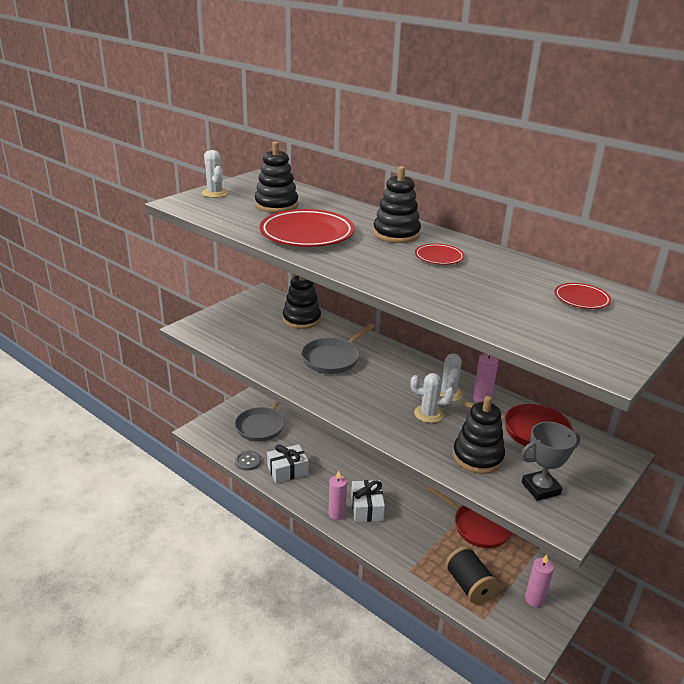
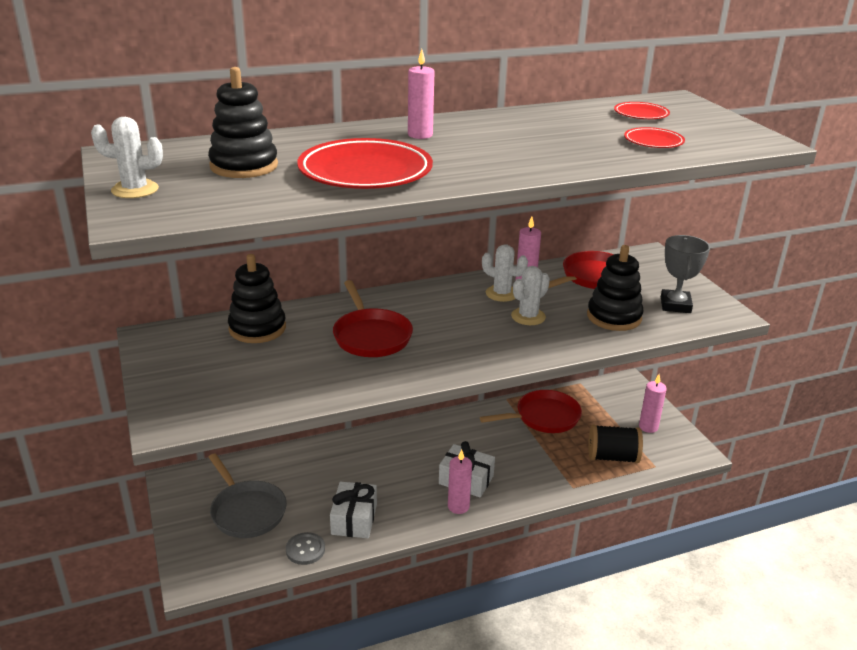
camera: 60 degrees left, 0 degrees up
(333, 358) = (371, 336): grey pan -> red pan
(396, 234) = (420, 135): black stacking toy -> pink candle
(439, 257) = (502, 134): red plate -> red plate (653, 142)

